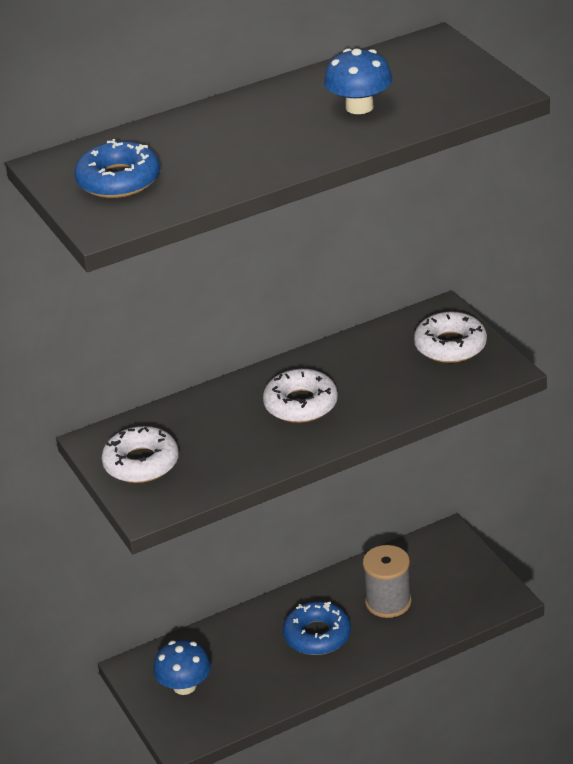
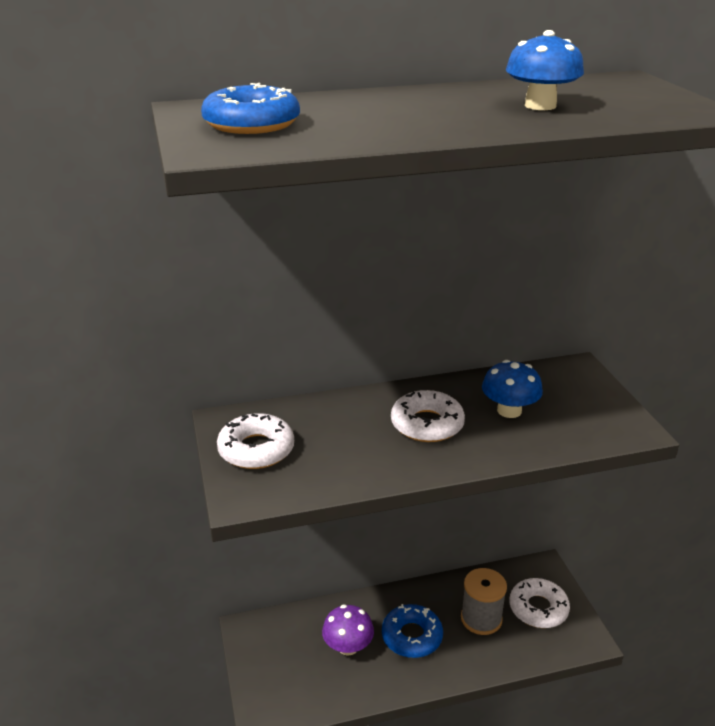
camera: 10 degrees right, 5 degrees down
(184, 686) = (283, 658): blue mushroom -> blue mushroom (509, 410)
(251, 660) = (348, 646): none -> purple mushroom
(450, 345) = (583, 398): white donut -> white donut (538, 608)

